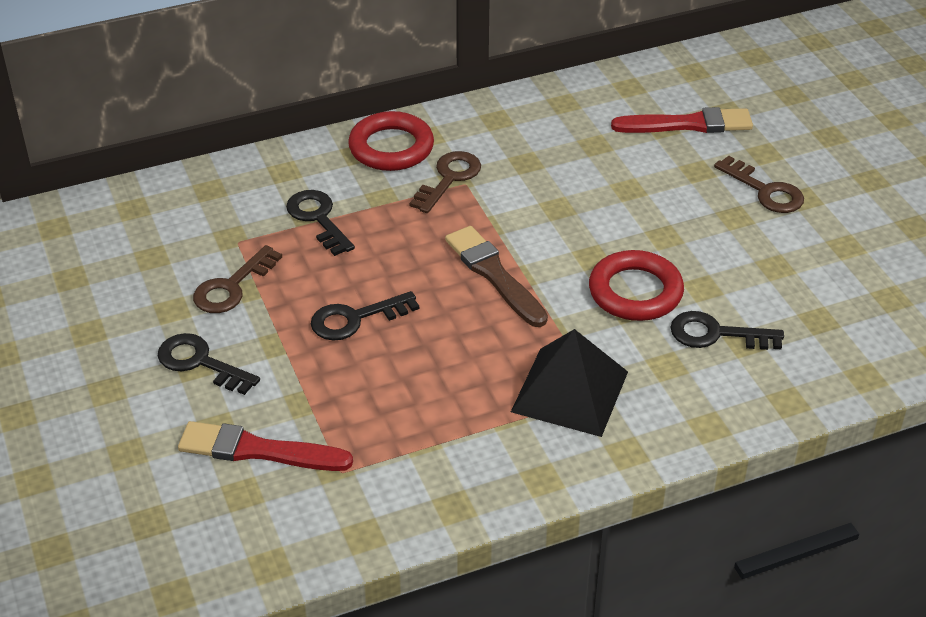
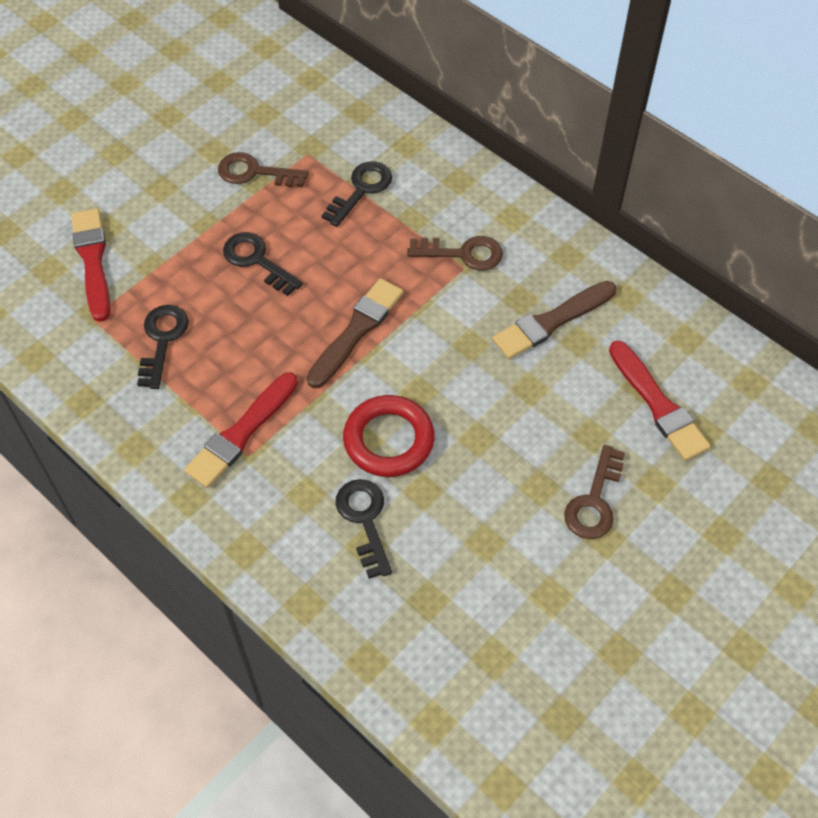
camera: 65 degrees right, 15 degrees up
(200, 363) = (165, 190): black key -> black key (162, 340)
(391, 147) = (480, 199): red ring -> none
(564, 152) = (551, 321): none -> brown brush
(569, 391) = (241, 433): black pyramid -> red brush

